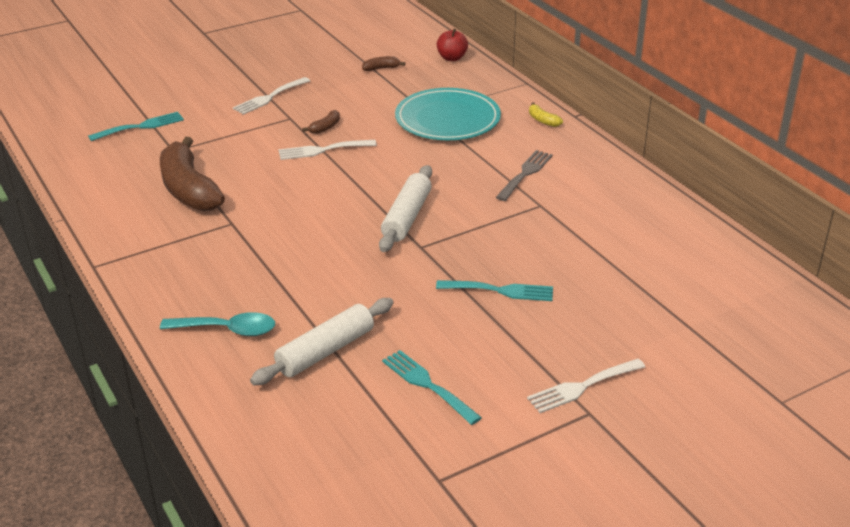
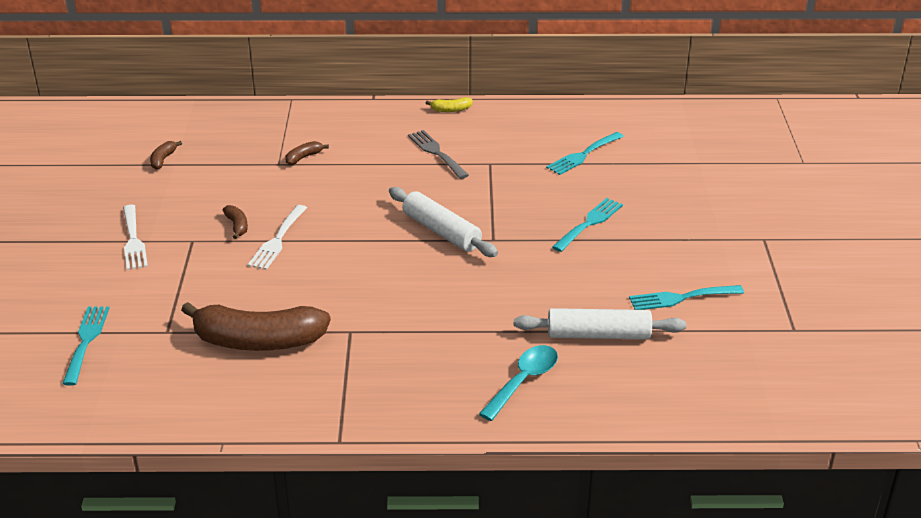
camera: 60 degrees left, 0 degrees up
(325, 351) = (598, 335): white rolling pin -> white rolling pin turned 75 degrees counterclockwise
(447, 119) = (303, 157): turquoise plate -> brown banana
(452, 58) = (196, 117): red apple -> none
(542, 120) = (363, 115): yellow banana -> yellow banana (451, 110)
(582, 387) = (733, 231): white fork -> none
(615, 250) = (583, 155): none -> turquoise fork

